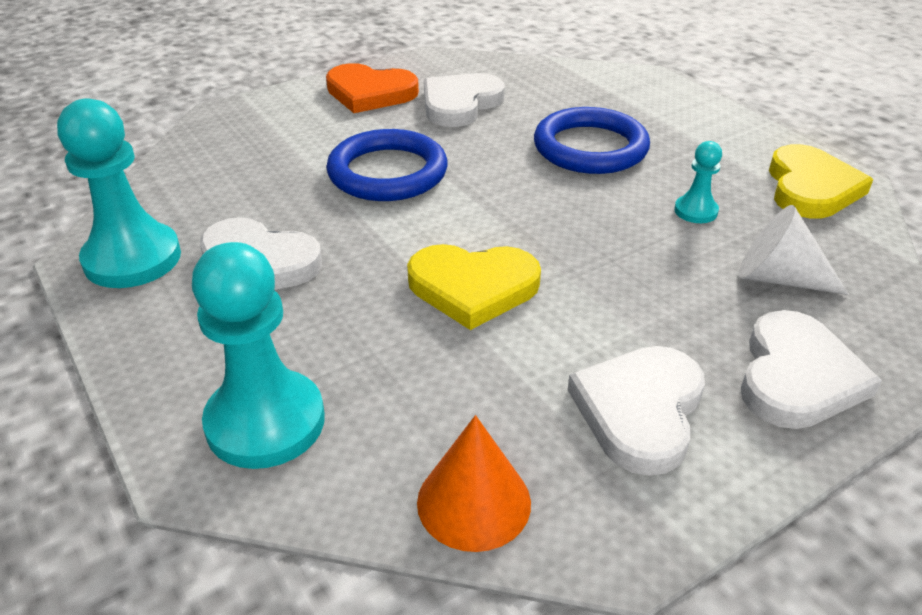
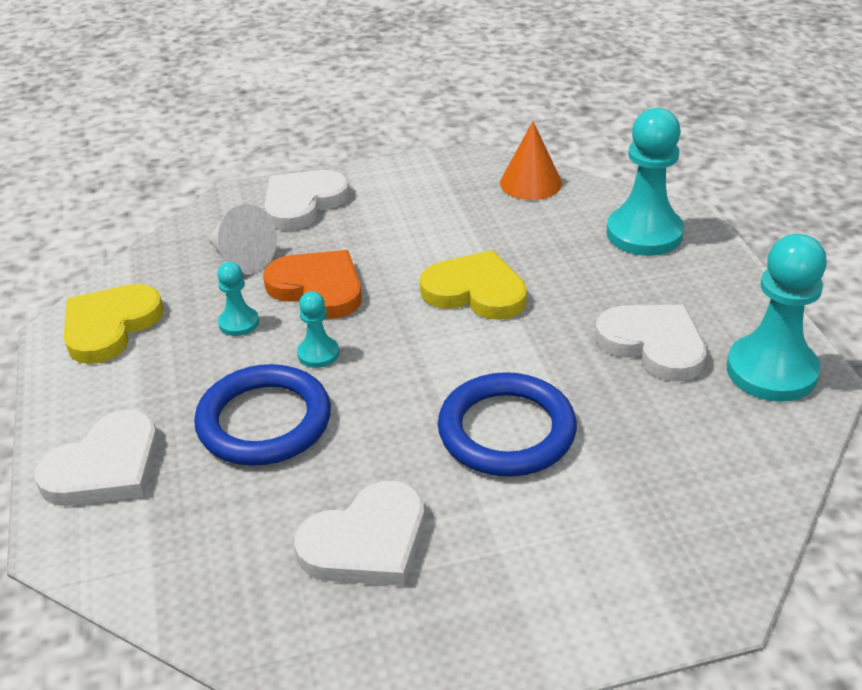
camera: 160 degrees left, 0 degrees up
(370, 93) = (485, 602): orange heart -> orange heart (318, 288)
(592, 199) = (318, 354): none -> turquoise pawn
(639, 411) = (413, 203): white heart -> white heart (105, 467)

